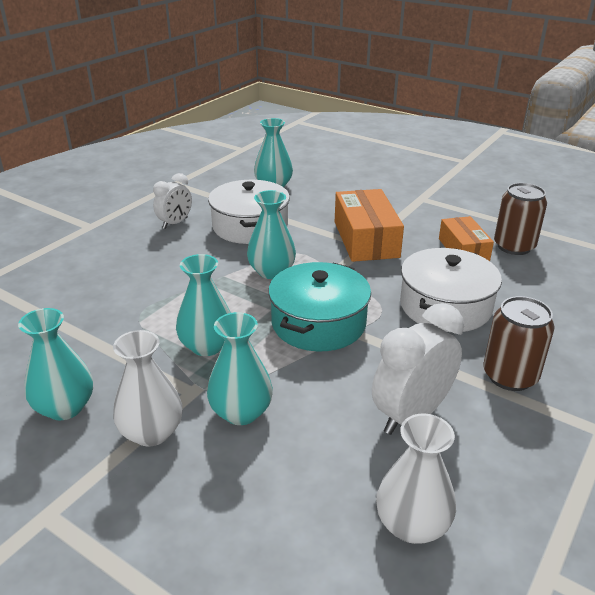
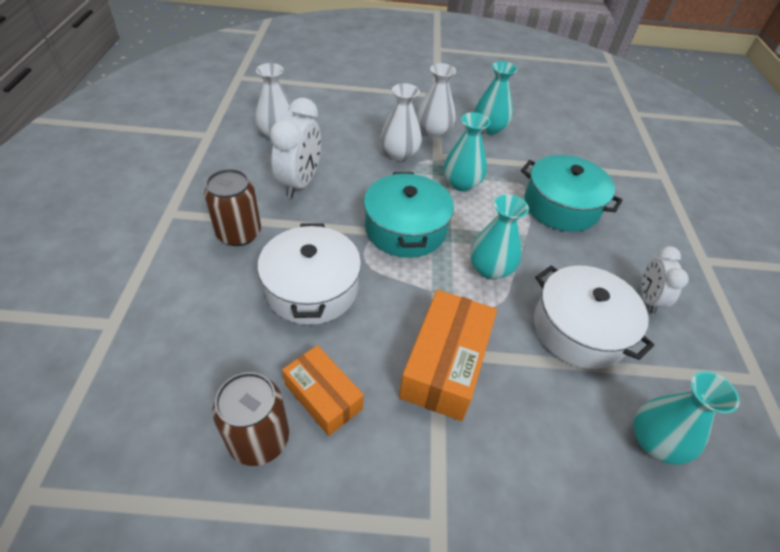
camera: 145 degrees right, 15 degrees up
(134, 292) = (561, 206): none -> turquoise pot
(241, 412) = (399, 154): turquoise vase -> white vase
(365, 239) = (445, 364): orange box -> orange box turned 60 degrees clockwise

